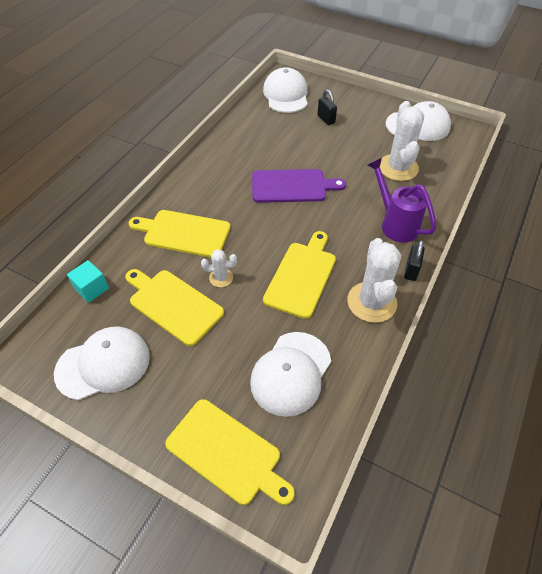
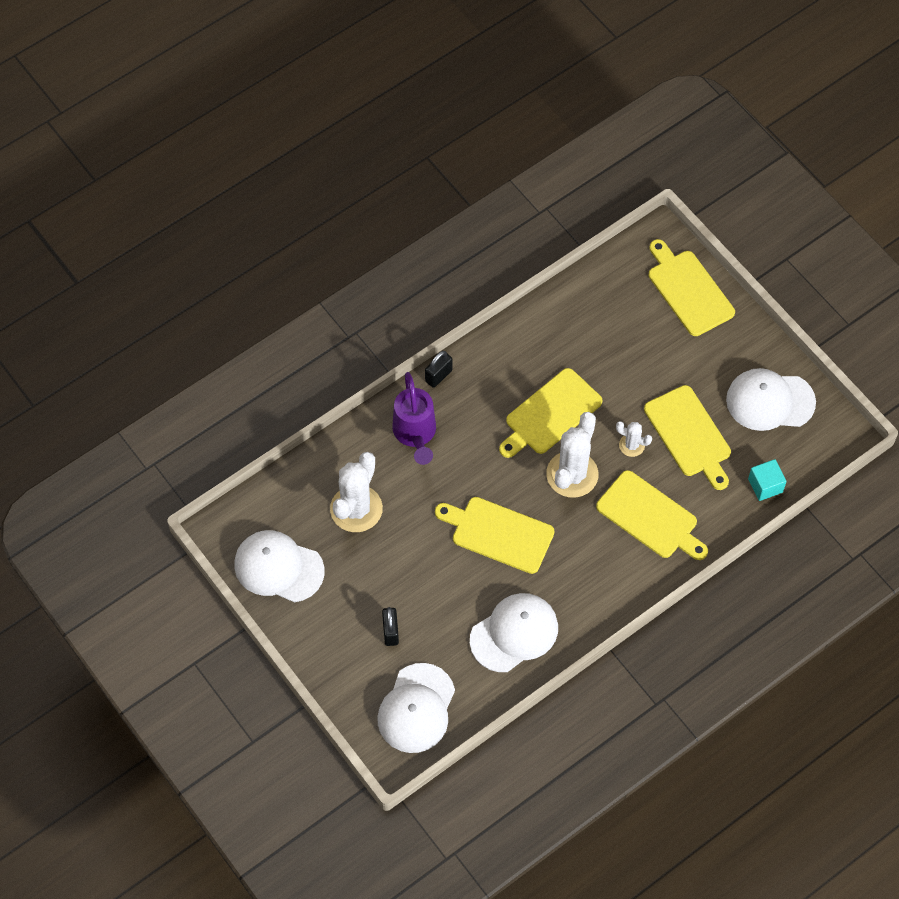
camera: 155 degrees left, 10 degrees up
(291, 373) = (609, 328): white cap -> white cap (514, 633)
(292, 186) = (498, 534): purple cutting board -> yellow cutting board
(371, 302) = (499, 360): white cactus -> white cactus (572, 474)

